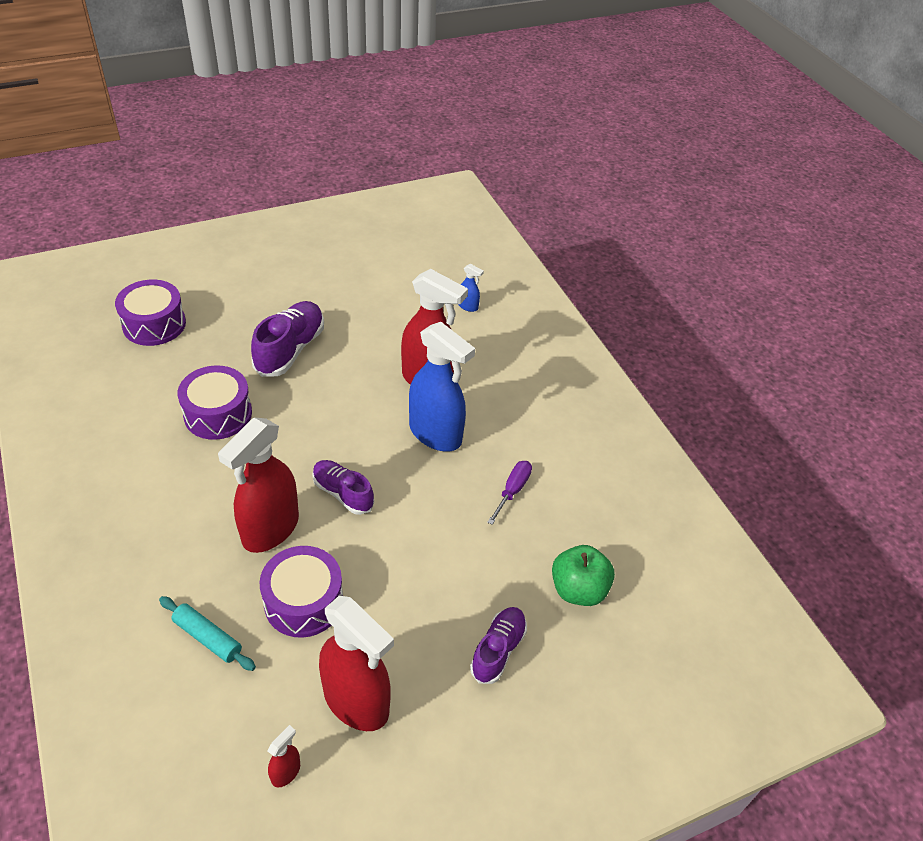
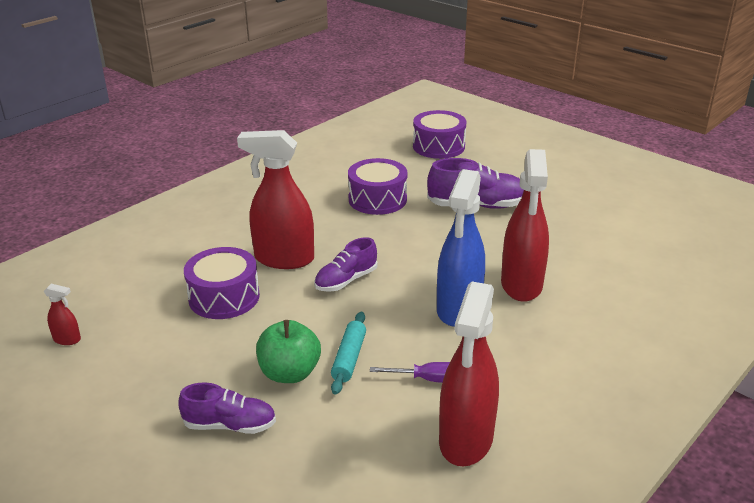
camera: 70 degrees right, 15 degrees down
(207, 637) = (170, 266): turquoise rolling pin -> turquoise rolling pin (349, 358)
(343, 493) = (346, 280): purple shoe -> purple shoe turned 150 degrees counterclockwise
(356, 701) = (141, 355): red spray bottle -> red spray bottle (466, 440)
(468, 306) = (650, 278): blue spray bottle -> none
(578, 589) = (336, 466): green apple -> green apple (289, 373)

